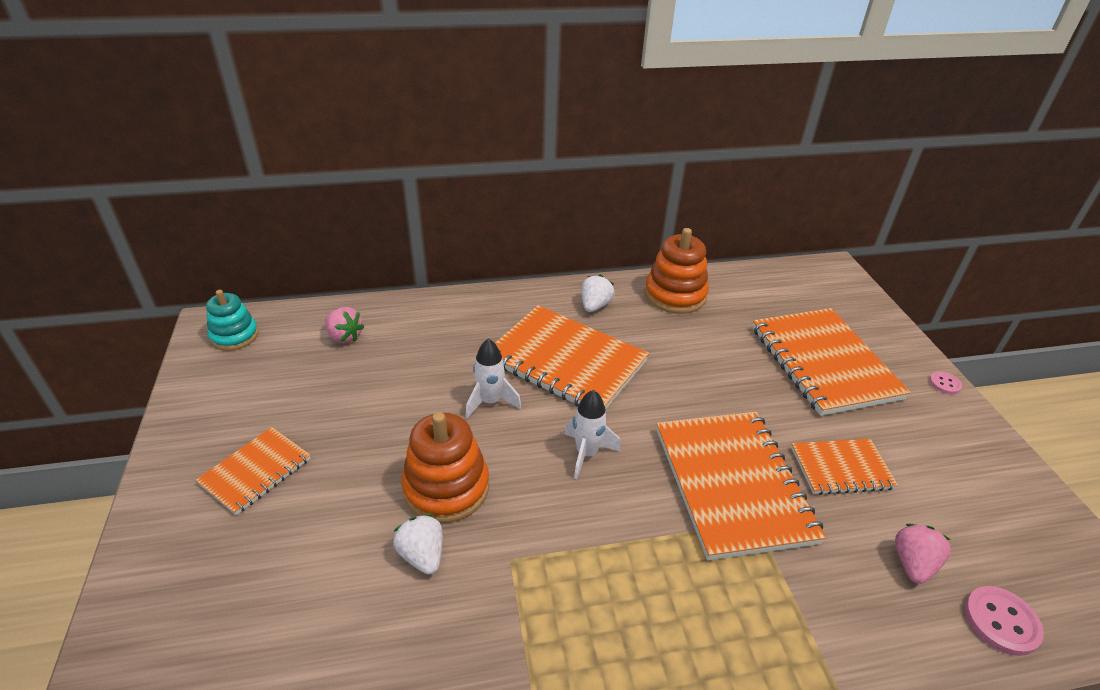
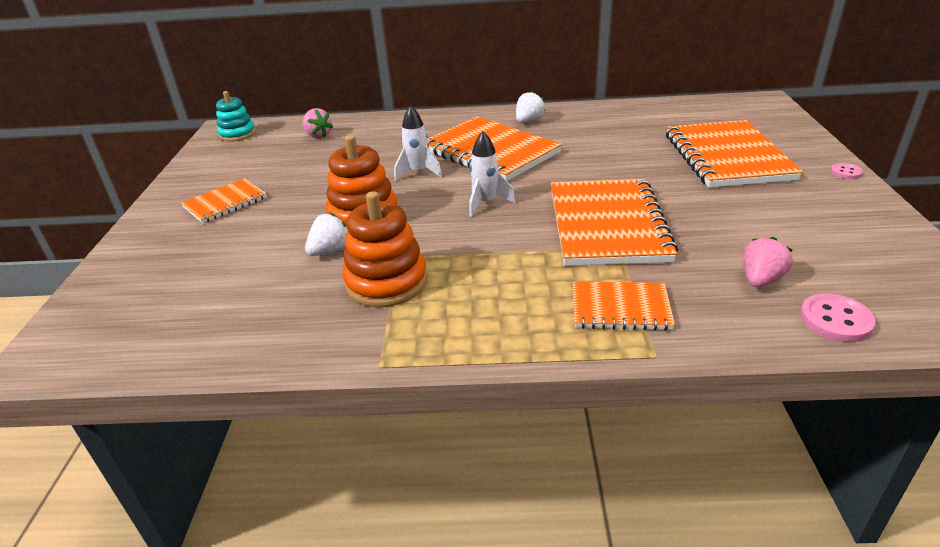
camera: 15 degrees right, 5 degrees down
(422, 555) = (330, 251): white strawberry -> white strawberry turned 60 degrees clockwise
(675, 295) = (603, 115): orange stacking toy -> orange stacking toy (386, 282)
(841, 468) = (715, 220): orange notebook -> orange notebook (620, 308)

